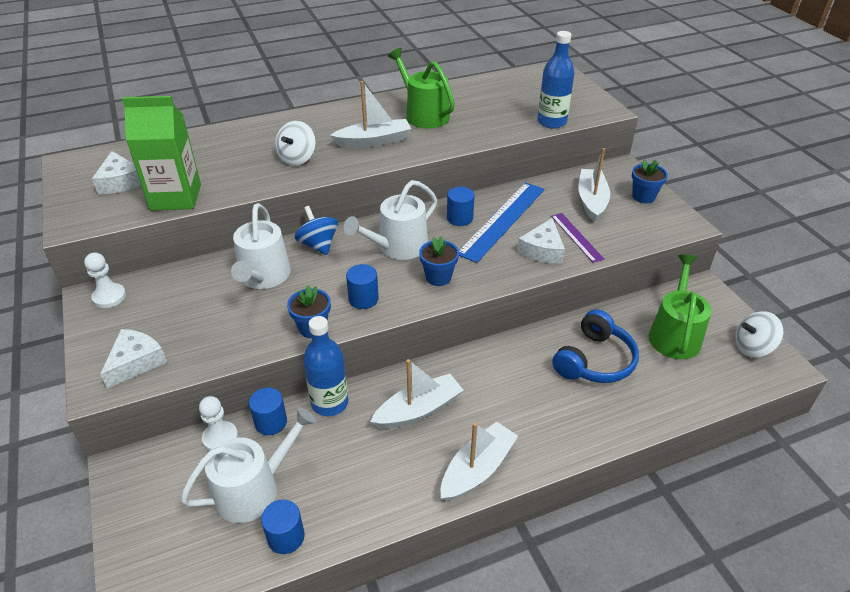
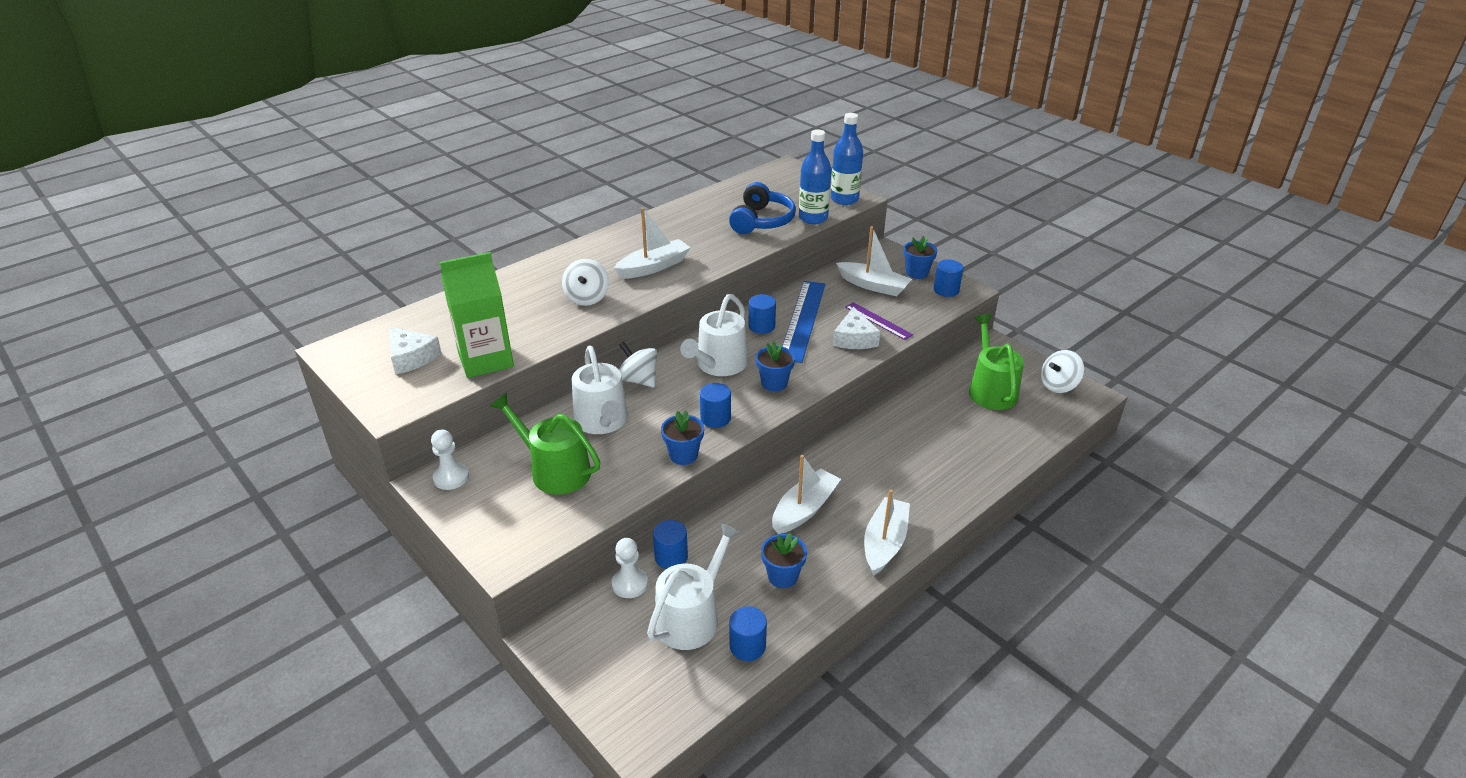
camera: 20 degrees left, 5 degrees down
(136, 362) = (526, 529): white cheese -> none
(318, 245) = (638, 380): blue spinning top -> white spinning top
(329, 403) = (717, 525): blue bottle -> blue bottle (844, 199)
(359, 474) = (782, 576): none -> blue flower pot
(423, 114) = (686, 232): green watering can -> green watering can (555, 470)
(591, 200) = (873, 286): white boat -> white boat turned 135 degrees clockwise
(594, 360) = (935, 428): blue headphones -> blue headphones (761, 221)
(664, 220) = (946, 290): none -> blue cylinder

